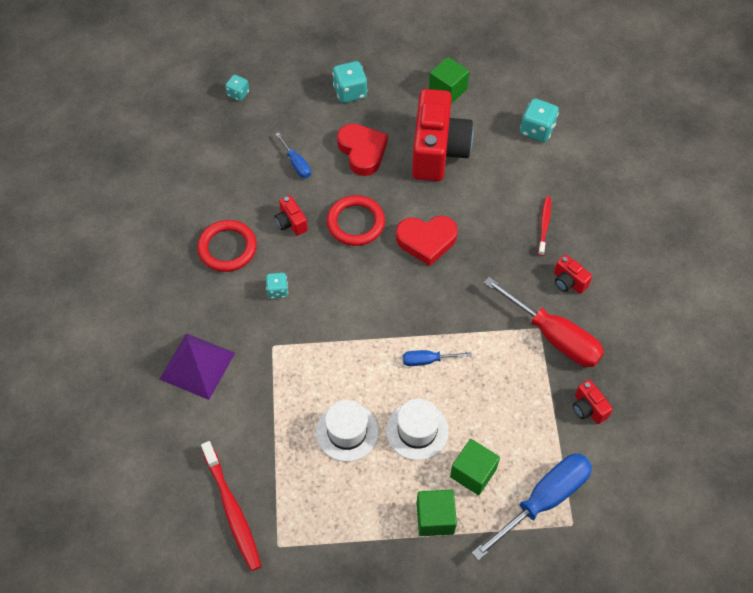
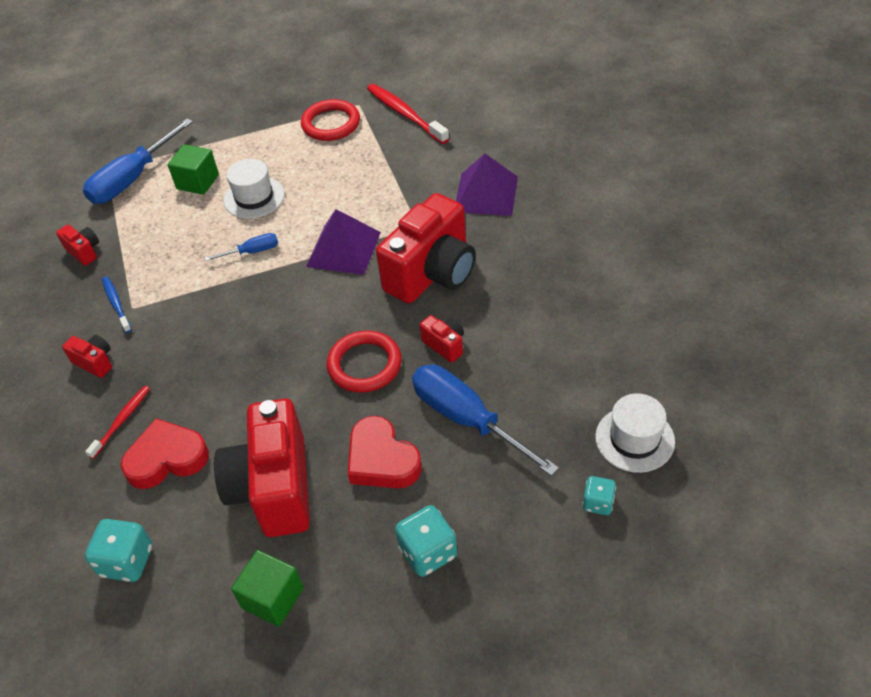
camera: 170 degrees right, 10 degrees down
(227, 248) = (508, 300): red ring -> red ring (331, 124)
(277, 290) = (432, 273): turquoise dice -> red camera
(296, 163) = (467, 419): blue screwdriver -> blue screwdriver, size x2.04
(345, 339) = (343, 249): none -> purple pyramid
(347, 432) = (321, 182): white hat -> white hat (634, 439)
(426, 241) = (271, 366): red heart -> red heart (167, 458)
(435, 518) = (229, 147): green cube -> none
(544, 225) = (121, 421): red toothbrush -> red toothbrush turned 150 degrees counterclockwise
(553, 336) = (116, 304): red screwdriver -> blue toothbrush

